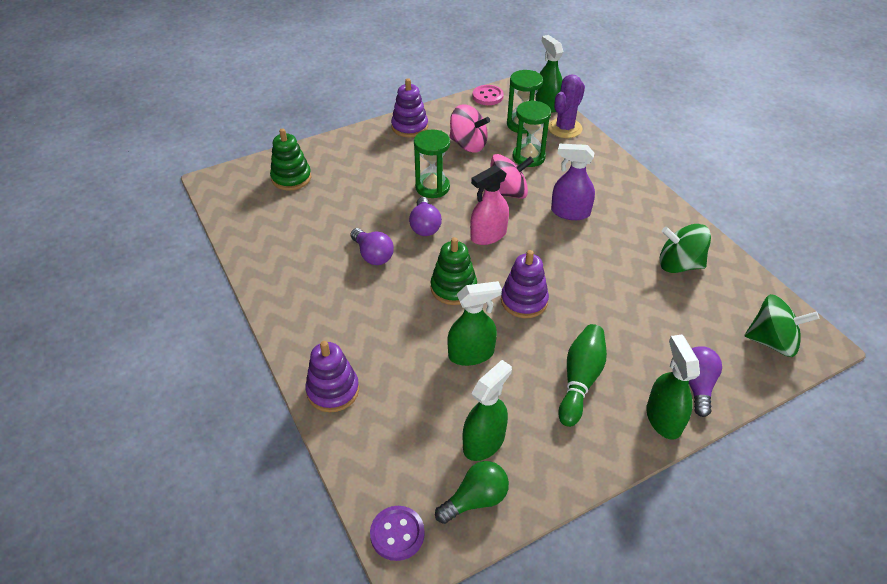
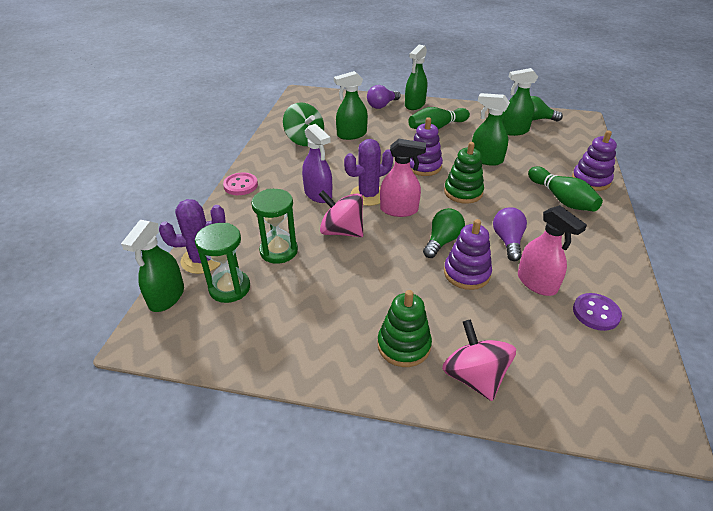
camera: 140 degrees left, 5 degrees down
(291, 178) = (547, 370): green stacking toy -> green stacking toy (404, 345)
(327, 230) = (537, 283): none -> pink spray bottle
(352, 337) = (561, 199): none -> green bowling pin
(397, 534) = (583, 125): purple button -> purple button (596, 313)
(409, 127) = (344, 363): purple stacking toy -> purple stacking toy (466, 273)
(425, 226) = (442, 241): purple light bulb -> green light bulb
(432, 187) = (400, 271): green hourglass -> none
(468, 144) = (312, 297): pink spinning top -> pink spinning top (474, 377)
(487, 96) = (201, 351): pink button -> pink button (240, 185)
(530, 235) = (368, 195): none -> purple cactus
(650, 303) = (351, 134): none -> green spray bottle
(772, 341) = (320, 101): green spinning top -> none

